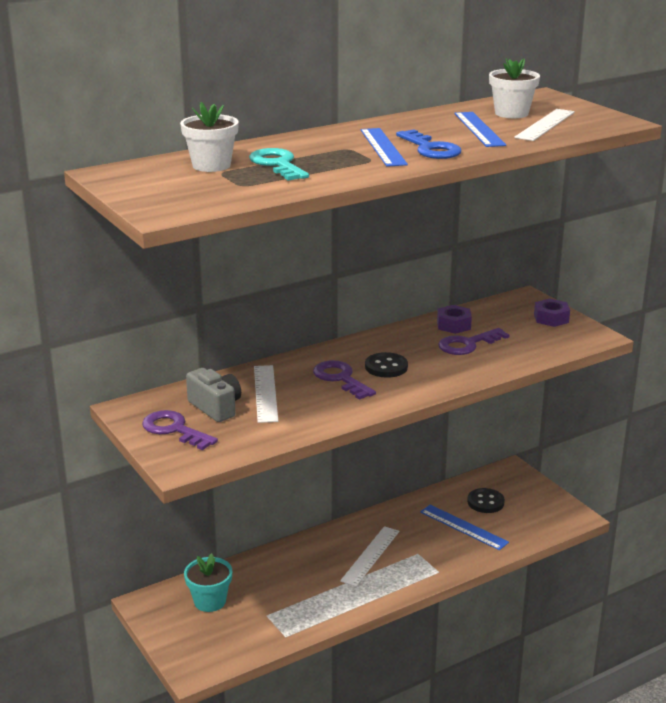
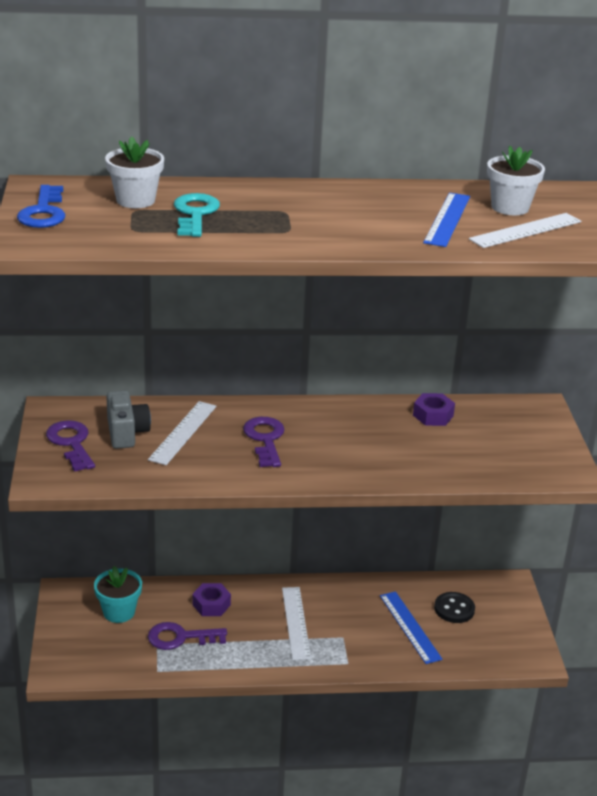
camera: 25 degrees right, 5 degrees up
(370, 556) = (296, 622): white ruler -> white ruler turned 60 degrees counterclockwise
(382, 147) = (320, 218): blue ruler -> none
(386, 367) = (320, 441): black button -> none
(430, 149) = (364, 232): blue key -> blue key (43, 212)
(467, 344) = (425, 441): purple key -> purple key (180, 637)
(551, 318) = (543, 439): purple nut -> purple nut (211, 605)

